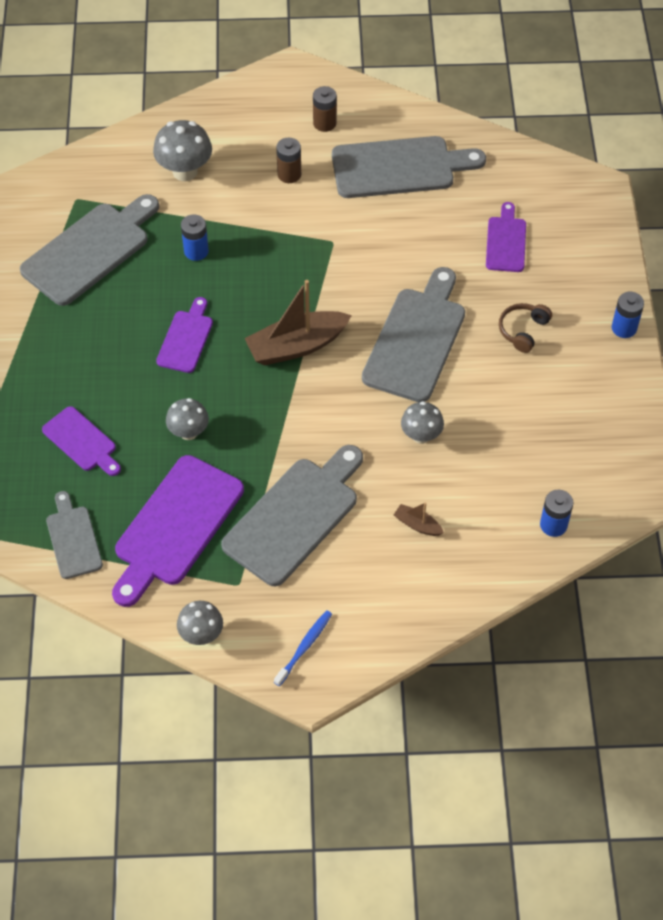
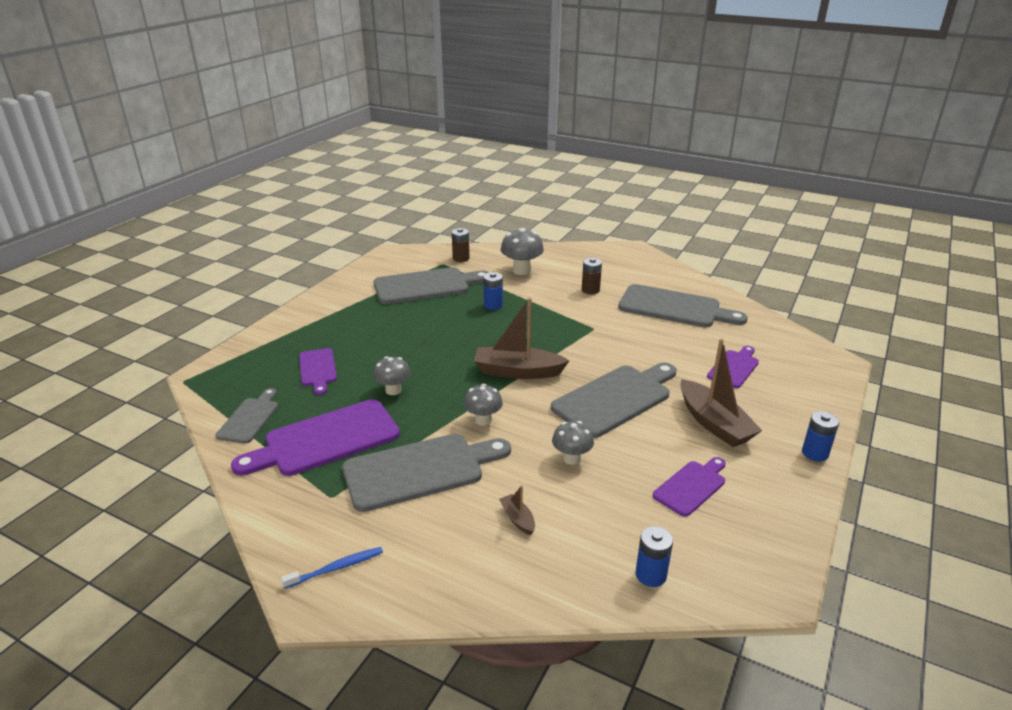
camera: 30 degrees right, 25 degrees down
(186, 338) = (443, 343): purple cutting board -> purple cutting board (691, 486)
(201, 634) = (266, 518): grey mushroom -> grey mushroom (483, 420)
(324, 123) = (636, 275): brown battery -> brown battery (461, 258)
(523, 330) = (714, 423): brown headphones -> brown boat

